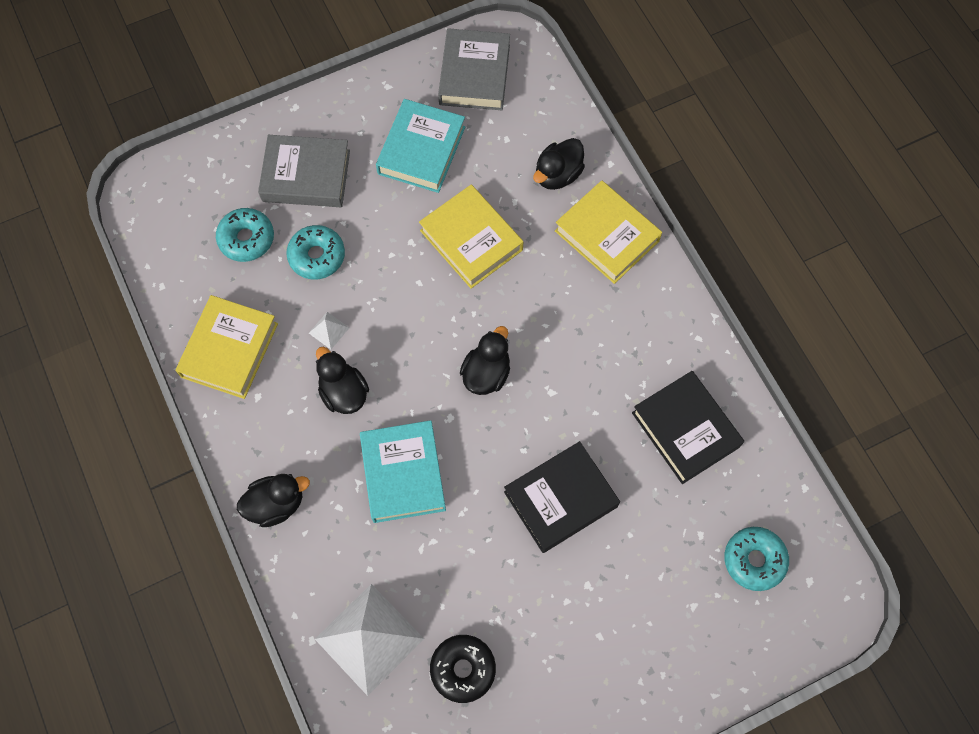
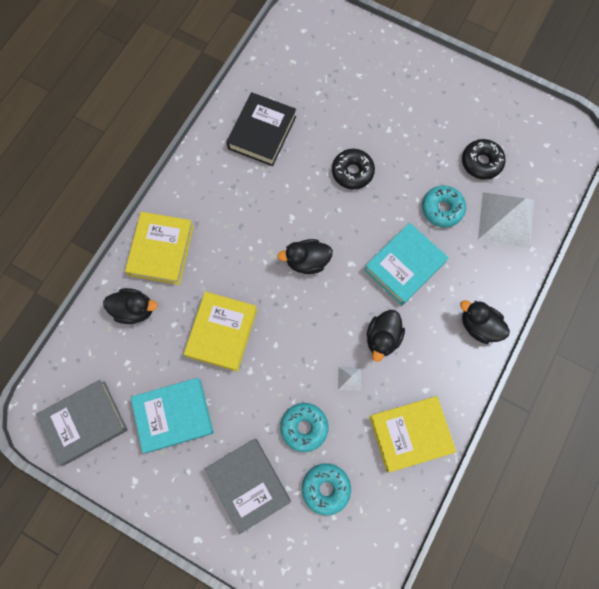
camera: 125 degrees left, 5 degrees up
(560, 499) = (352, 172): black book -> black donut
(754, 560) = (312, 60): turquoise donut -> turquoise donut (442, 209)

